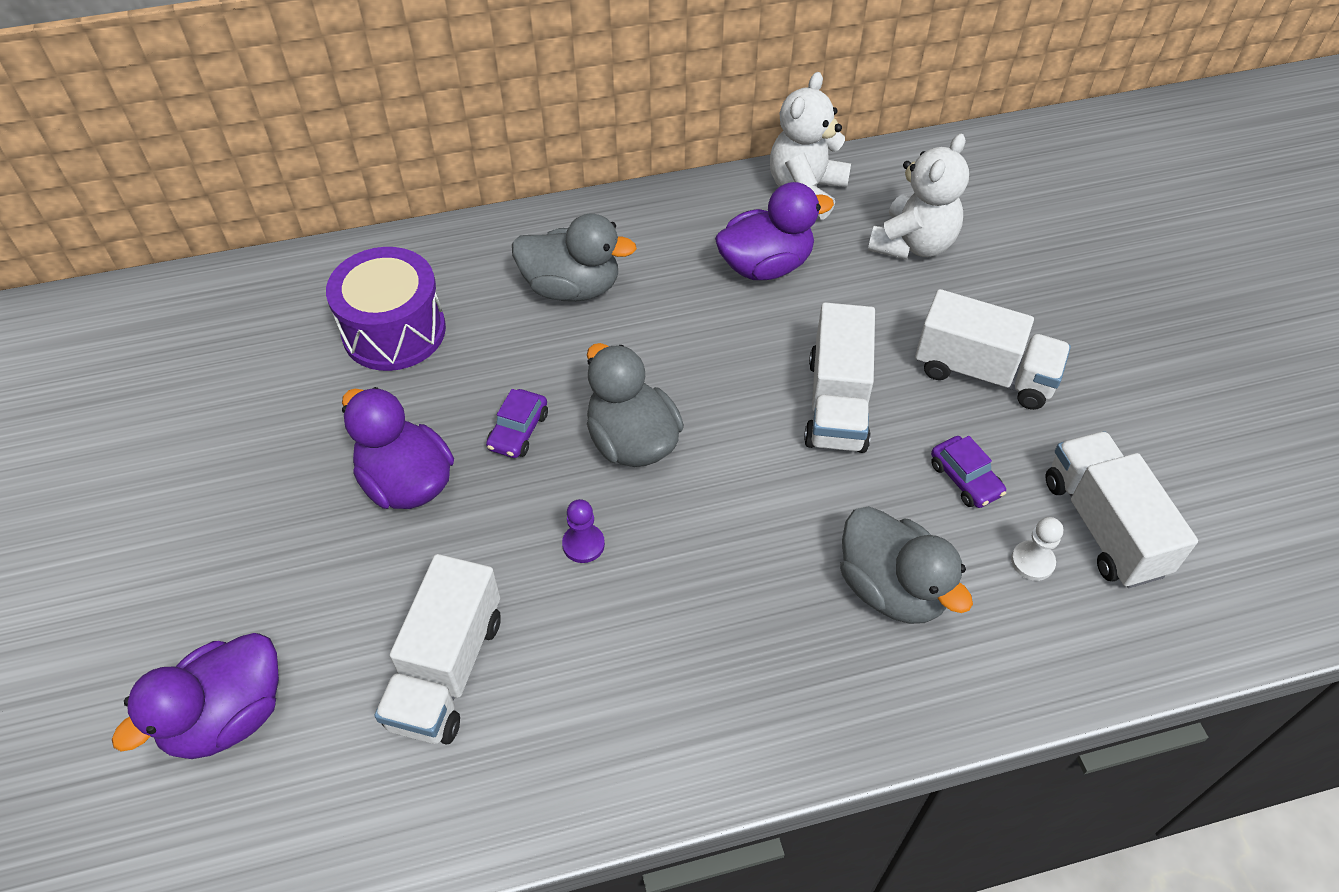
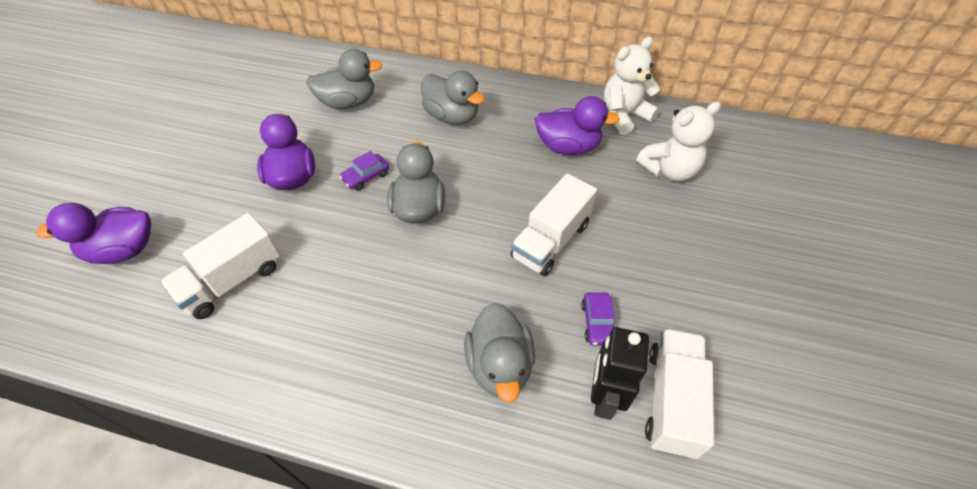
camera: 30 degrees right, 0 degrees up
(394, 331) = (348, 102): purple drum -> grey duck
(583, 544) = (350, 250): purple pawn -> none
(983, 373) = (659, 264): white truck -> none
(1032, 562) = (604, 397): white pawn -> black robot

